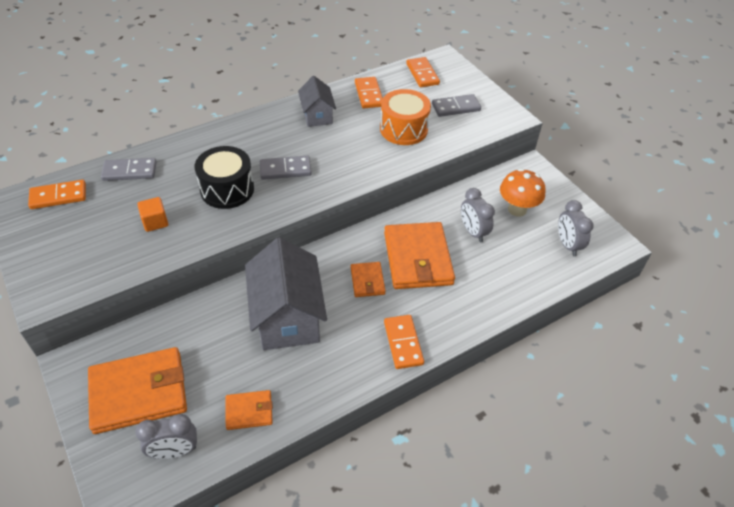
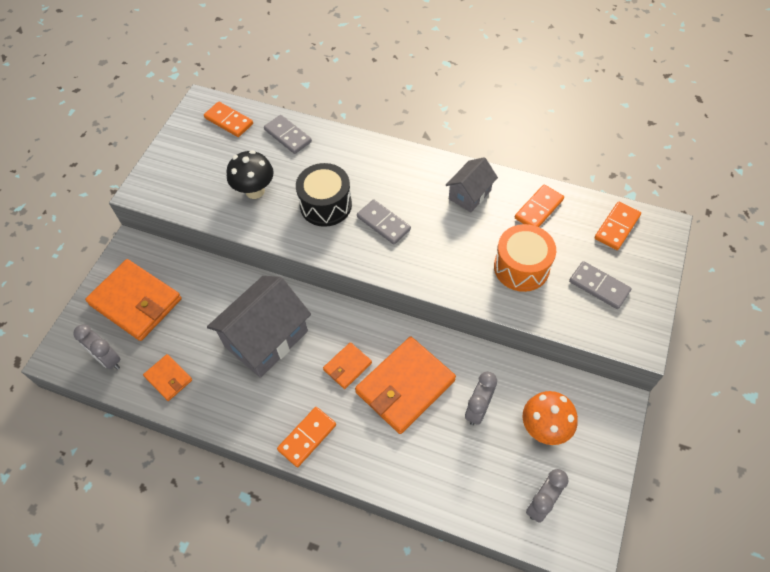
camera: 55 degrees right, 10 degrees up
(155, 222) = (255, 191): orange cube -> black mushroom

